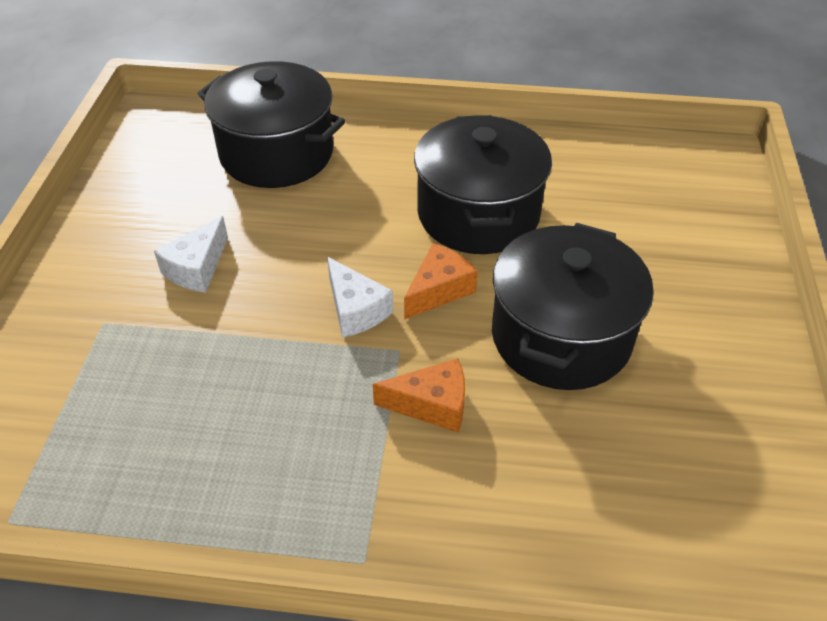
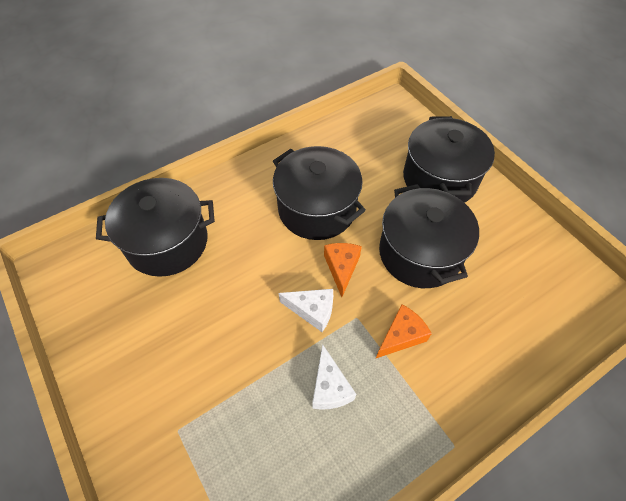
camera: 40 degrees left, 10 degrees up
(197, 268) = (197, 351): white cheese -> white cheese (329, 387)
(690, 273) = (439, 179): none -> black pot

